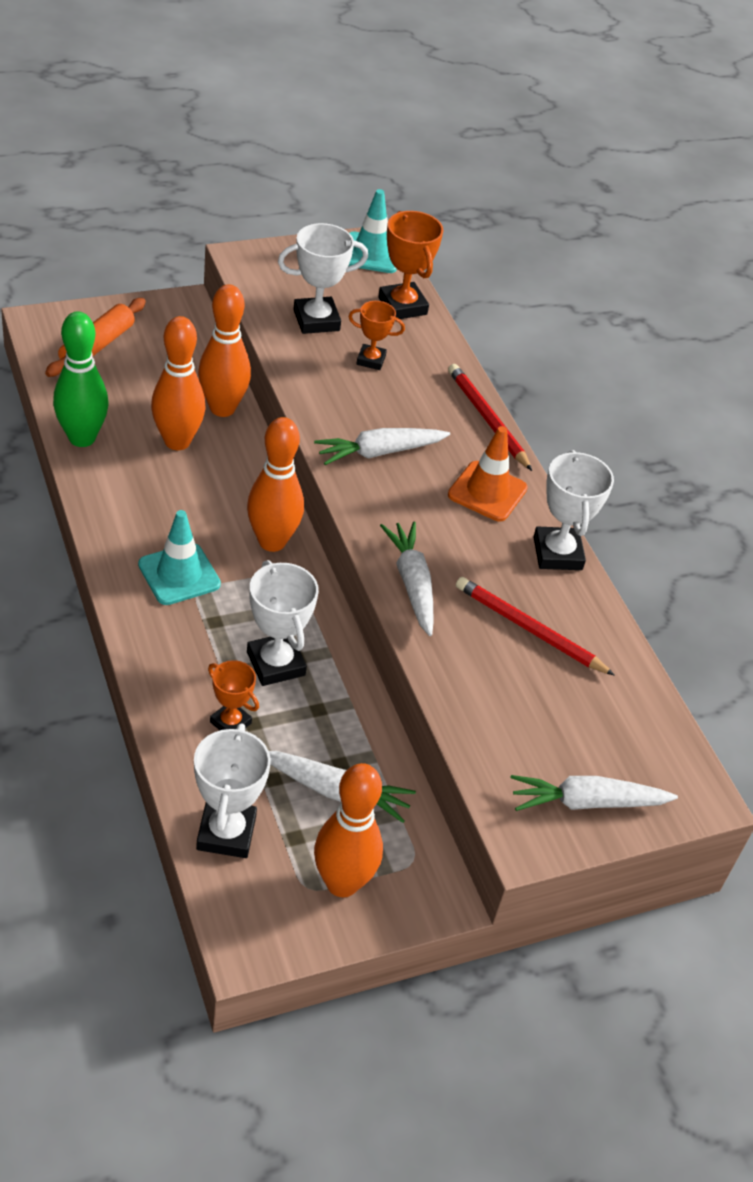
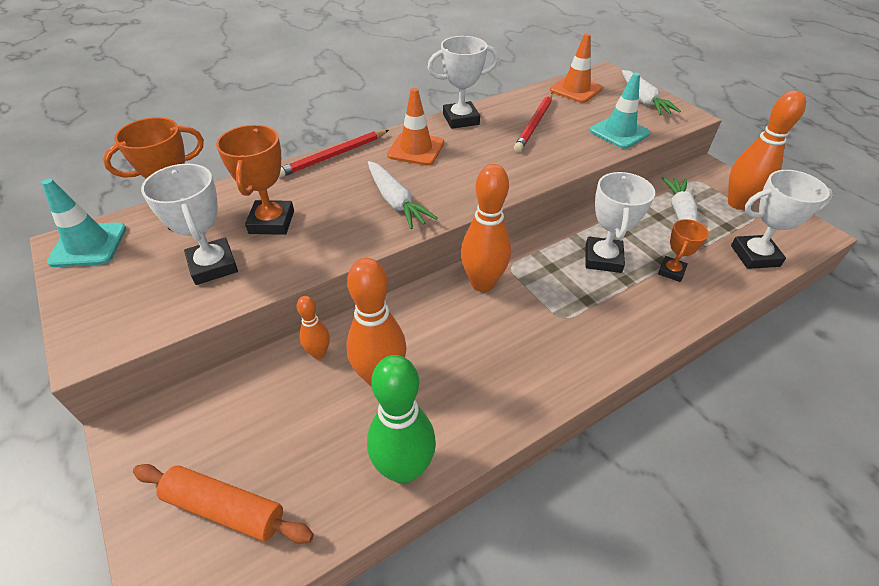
camera: 95 degrees left, 0 degrees up
(179, 574) = (552, 333): turquoise traffic cone -> turquoise traffic cone (619, 132)
(222, 408) = (319, 353): orange bowling pin -> orange bowling pin, size x0.53
(275, 664) = (603, 258): white trophy -> white trophy turned 45 degrees counterclockwise
(371, 360) = (272, 222): orange trophy -> orange trophy, size x1.62
(412, 584) = (528, 170): white carrot -> none
(636, 722) = (575, 90): none -> orange traffic cone

